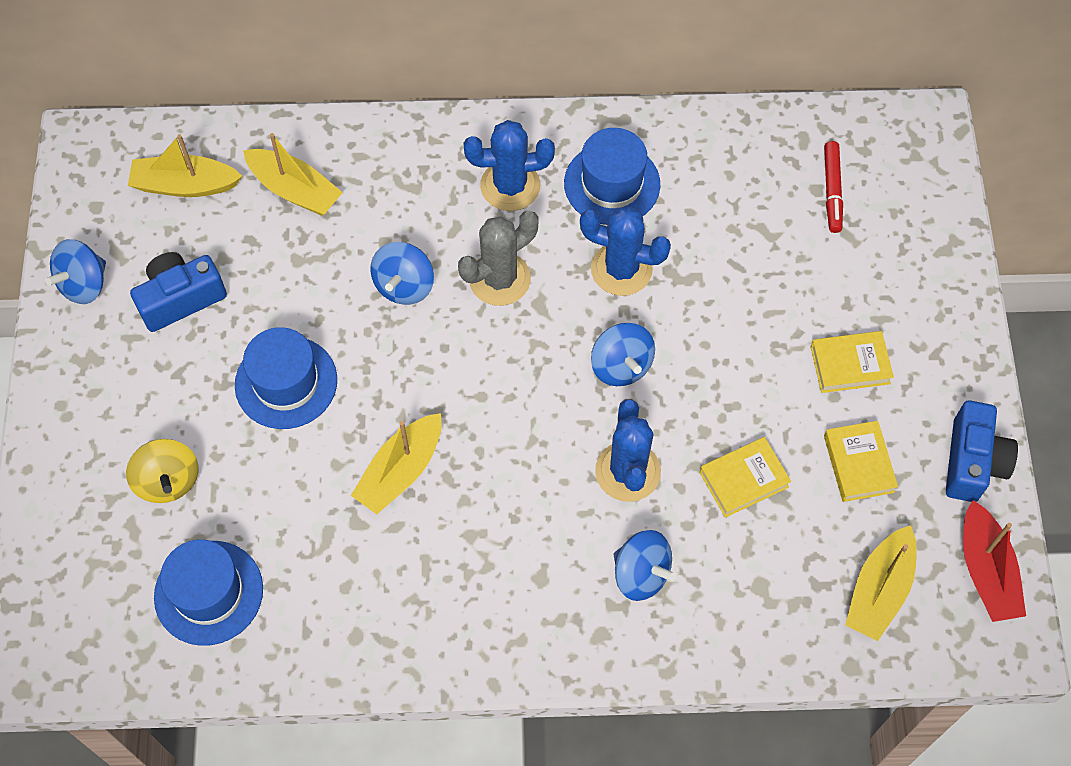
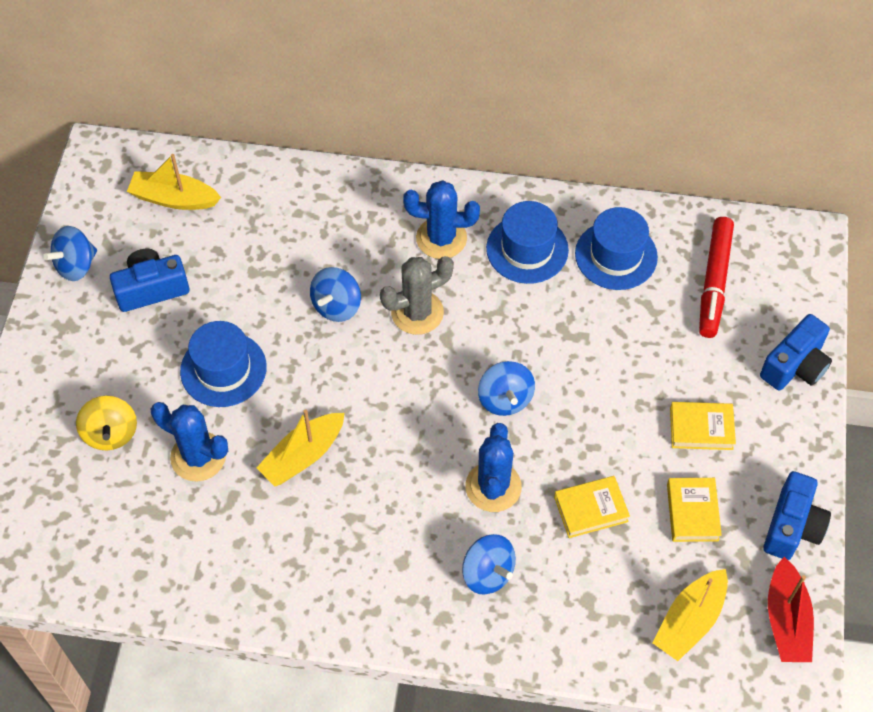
camera: 10 degrees right, 5 degrees down
(208, 593) = (125, 529): blue hat -> blue hat (616, 255)
(295, 190) = (262, 215): yellow boat -> none
(621, 269) = (521, 320): blue cactus -> blue cactus (198, 457)
(832, 191) = (714, 282): red marker -> red marker, size x1.57
(941, 274) = (795, 366): none -> blue camera

